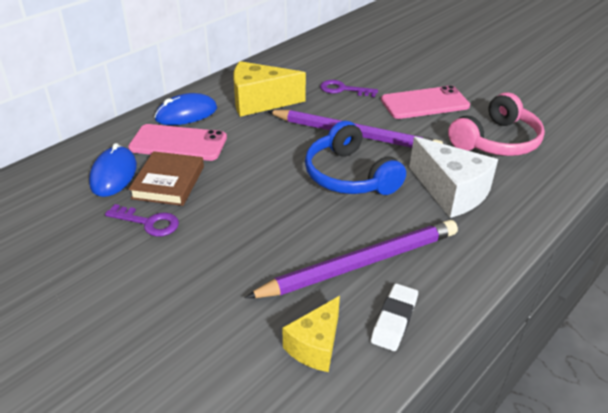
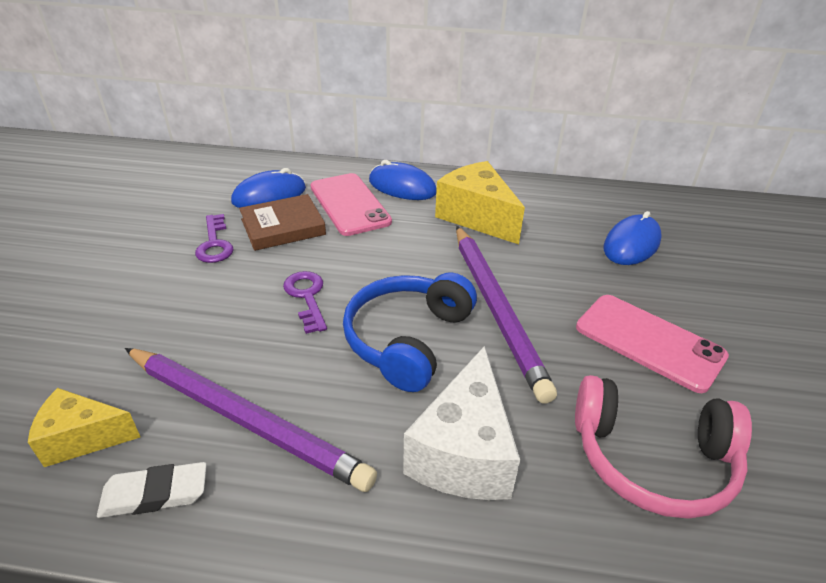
camera: 55 degrees right, 0 degrees up
(343, 89) = (581, 260): purple key -> purple key (307, 297)
(347, 68) = (631, 244): none -> blue mouse

